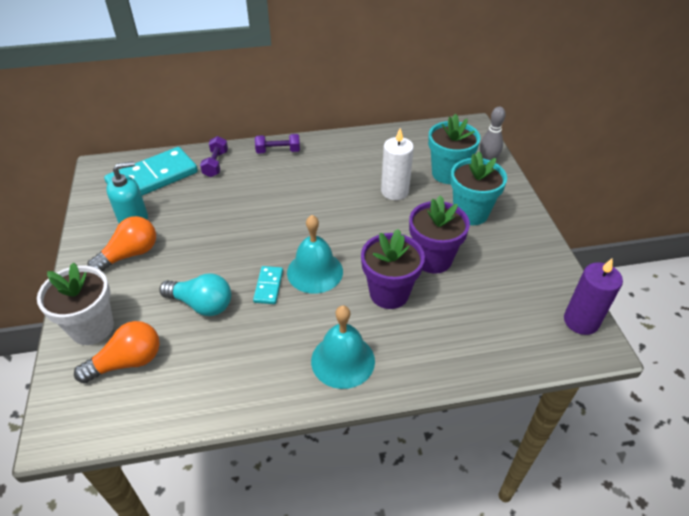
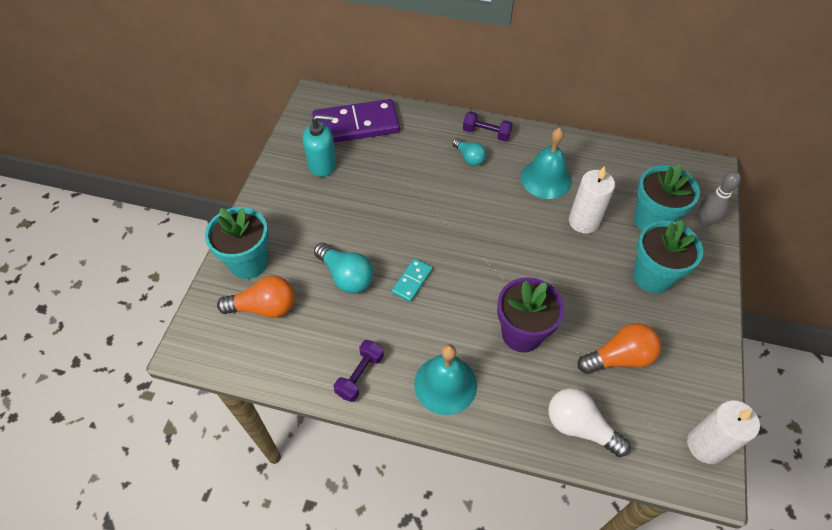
camera: 25 degrees right, 10 degrees up
(92, 328) = (249, 263): white flower pot -> turquoise flower pot
(130, 254) = (305, 201): orange light bulb -> orange light bulb (619, 358)
(153, 178) = (356, 125): turquoise domino -> purple domino
(215, 164) = (420, 128): purple dumbbell -> purple dumbbell (360, 375)
(272, 173) = (469, 158): none -> turquoise light bulb
(315, 271) = (461, 282): turquoise bell -> turquoise bell (546, 179)
(433, 259) = (584, 314): purple flower pot -> none
(477, 348) = (580, 427): none -> white light bulb
(581, 321) = (705, 445): purple candle -> white candle

